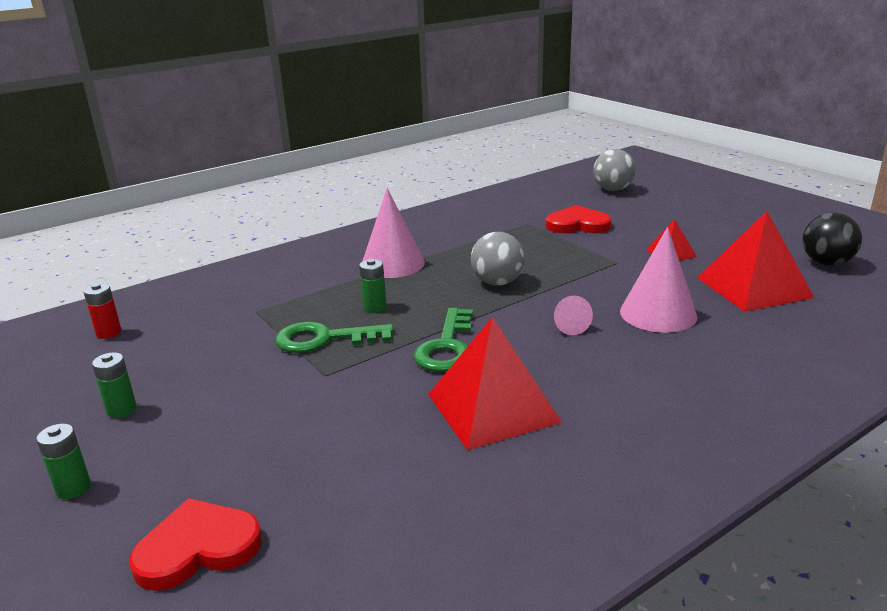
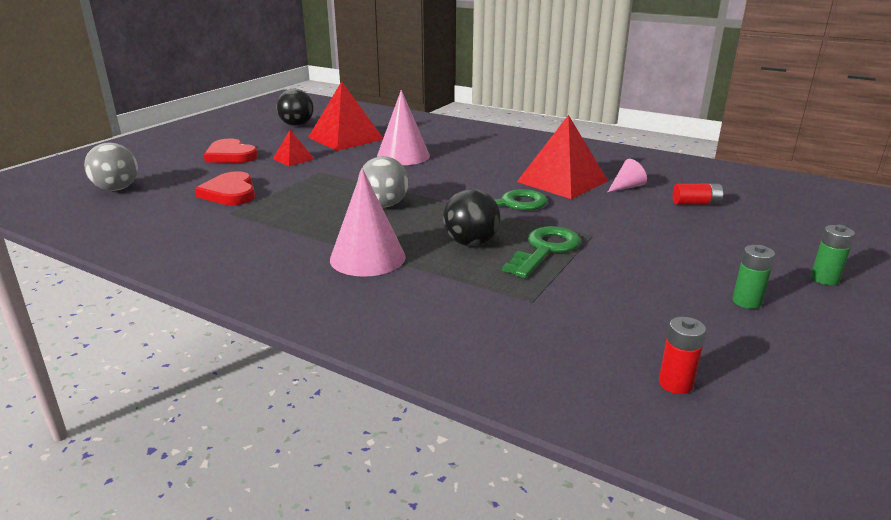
camera: 115 degrees left, 0 degrees up
(197, 548) = (777, 222): red heart -> red heart (230, 155)
(324, 339) = (545, 250): green key -> green key turned 120 degrees counterclockwise
(325, 499) = (696, 203): none -> red battery
(375, 307) = (471, 243): green battery -> black ball
(569, 325) = (441, 175): pink cone -> pink cone (626, 187)

